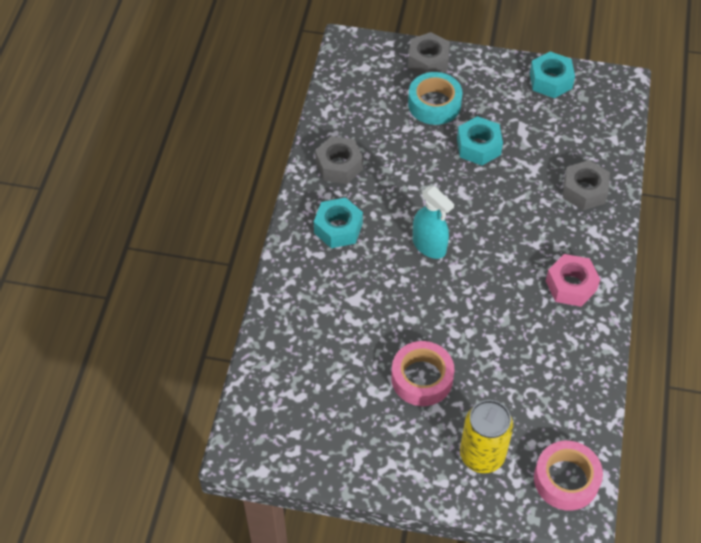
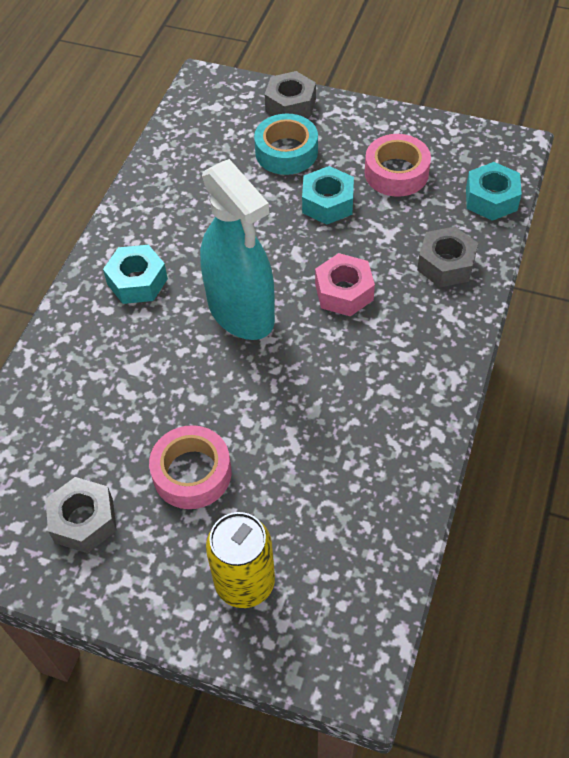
camera: 10 degrees right, 0 degrees up
(339, 166) = (157, 211): grey nut -> grey nut (84, 520)
(429, 246) = (241, 312): turquoise spray bottle -> turquoise spray bottle, size x1.75
(550, 81) = (430, 136): turquoise nut -> turquoise nut (491, 199)
(566, 479) = (348, 629): pink tape -> pink tape (396, 173)
(571, 285) = (406, 376): pink nut -> pink nut (344, 292)

